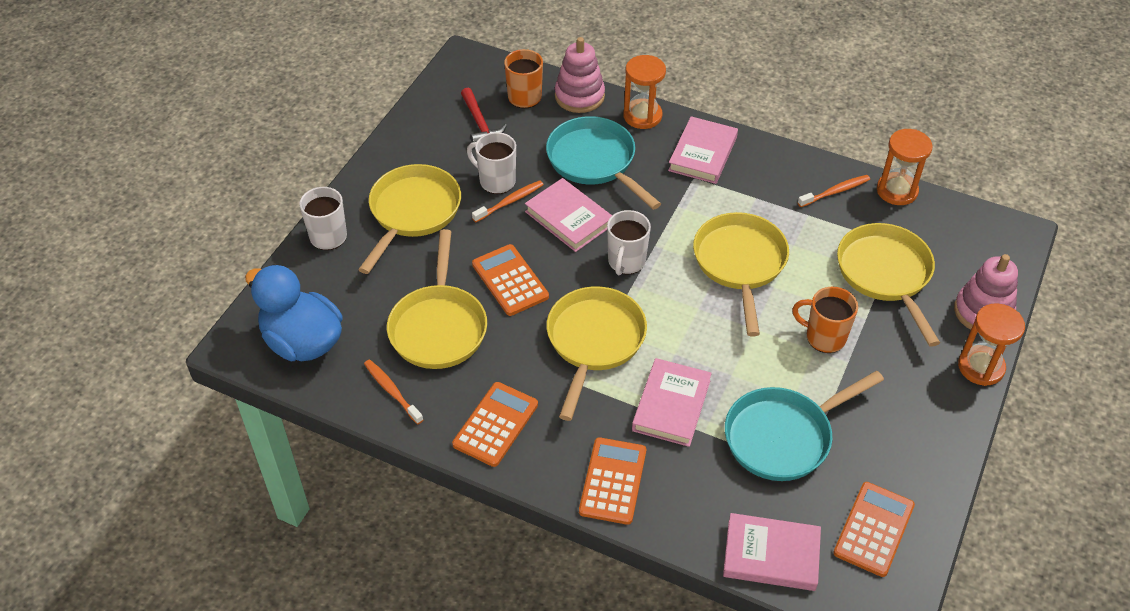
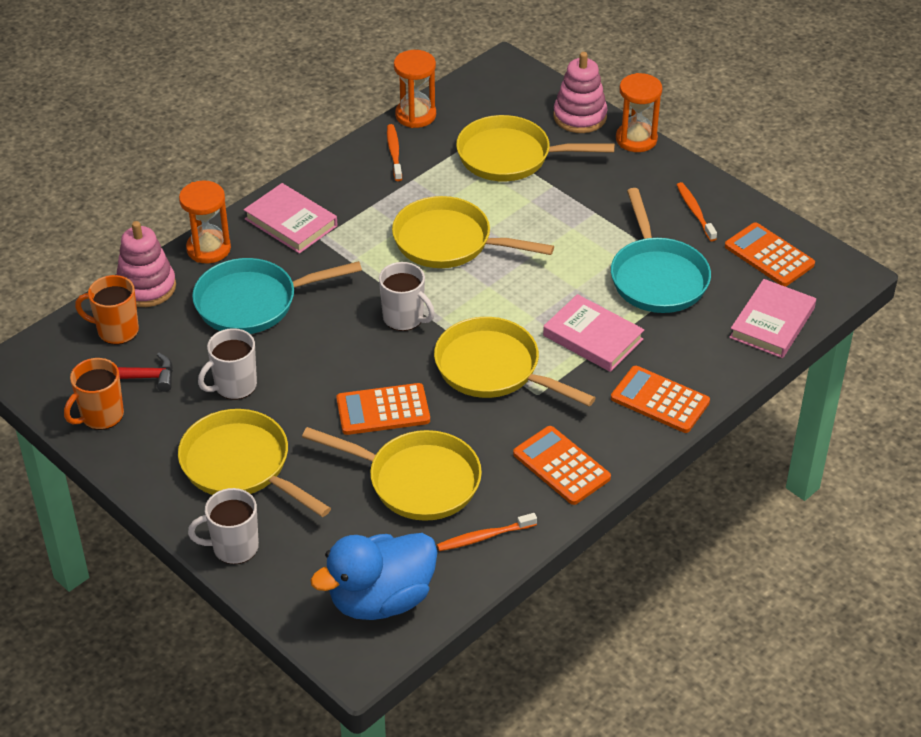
camera: 70 degrees left, 5 degrees down
(509, 201) = (271, 383): orange toothbrush -> orange toothbrush (695, 212)
(569, 218) = (322, 343): pink book -> none
(824, 337) = (561, 217): orange mug -> orange mug (101, 416)

